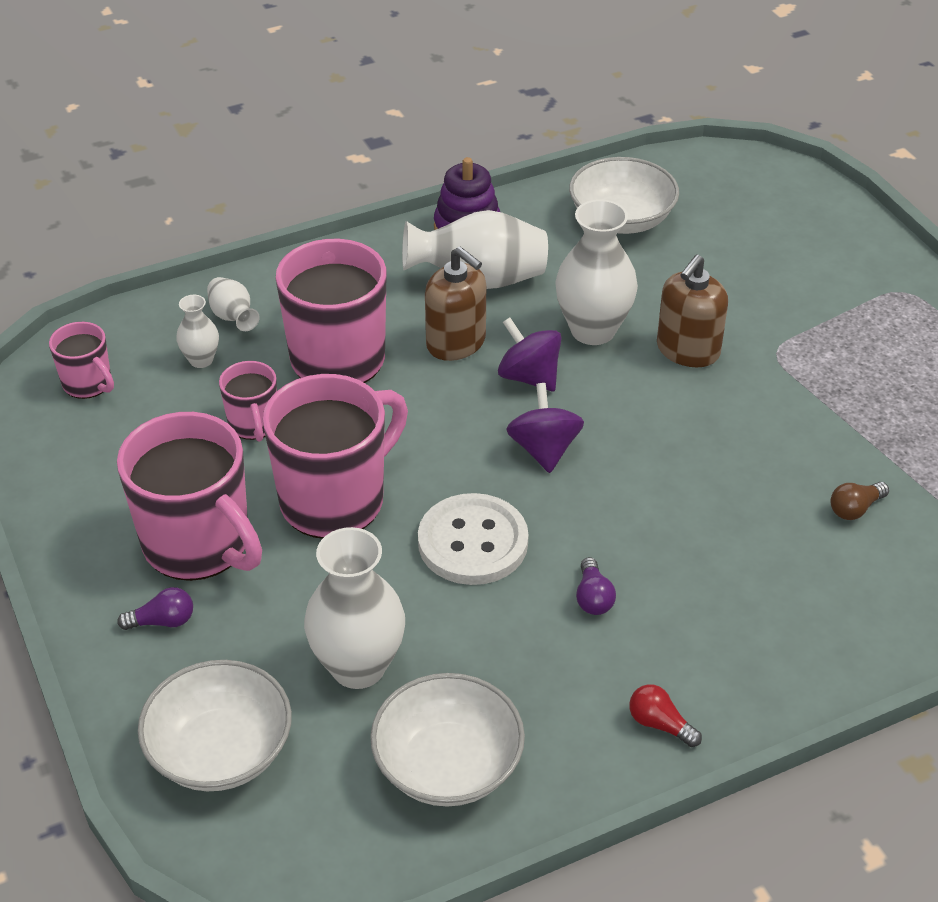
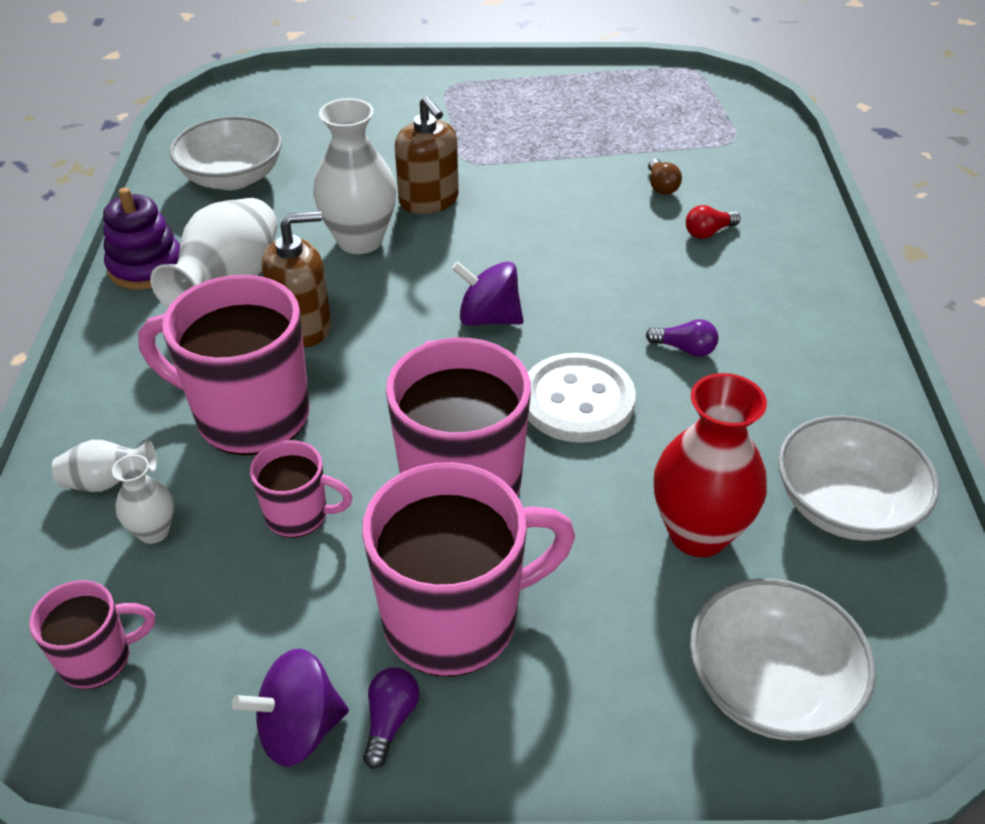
camera: 65 degrees left, 0 degrees up
(162, 621) = (556, 688): purple light bulb -> purple light bulb (390, 720)
(358, 667) = (698, 533): white vase -> red vase
(529, 377) = (388, 296): purple spinning top -> purple spinning top (299, 729)
(660, 724) = (841, 359): red light bulb -> red light bulb (708, 232)

